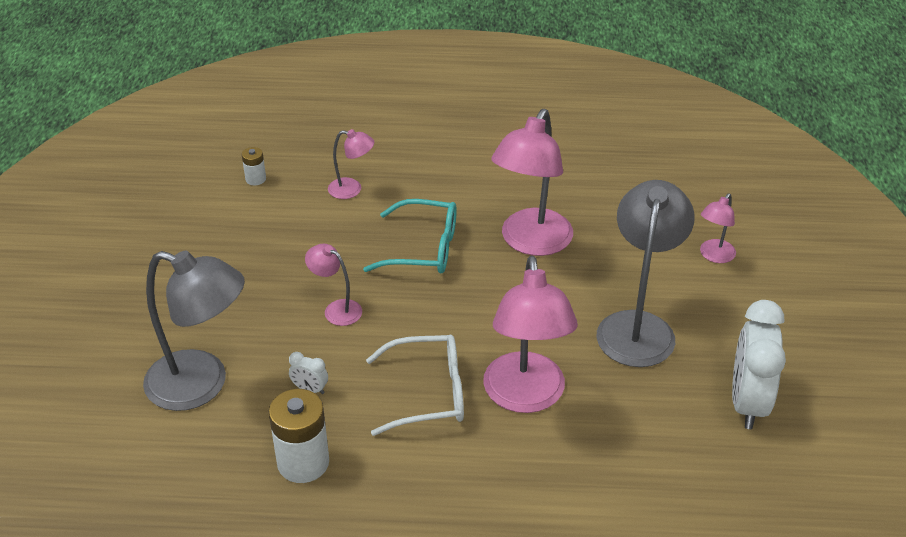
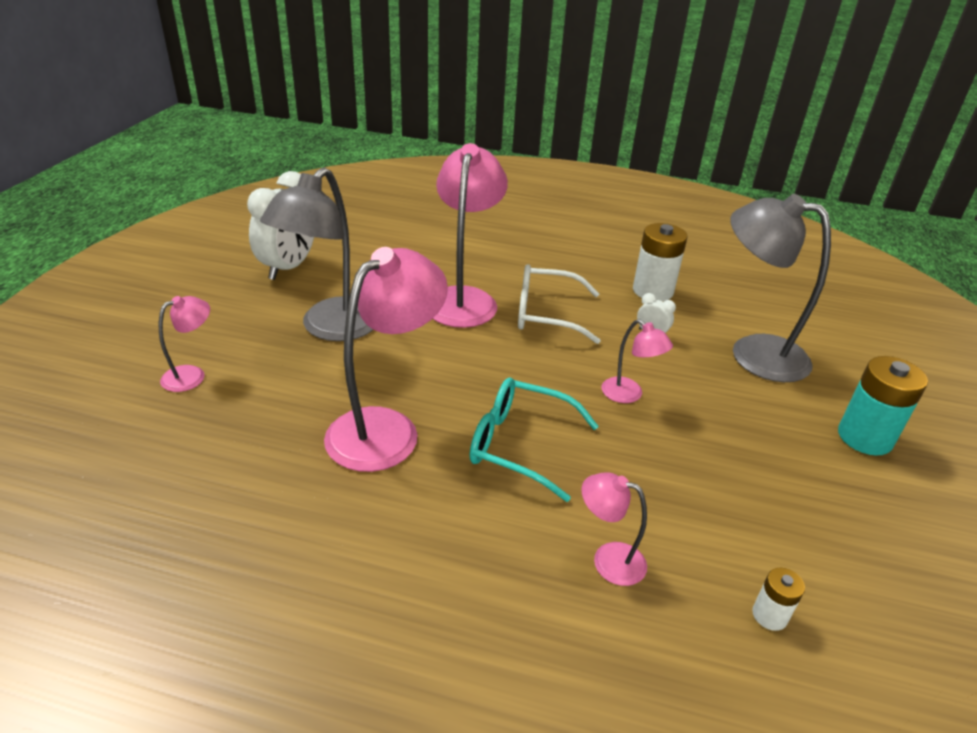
camera: 170 degrees left, 5 degrees down
(131, 307) = (864, 437): none -> turquoise battery

